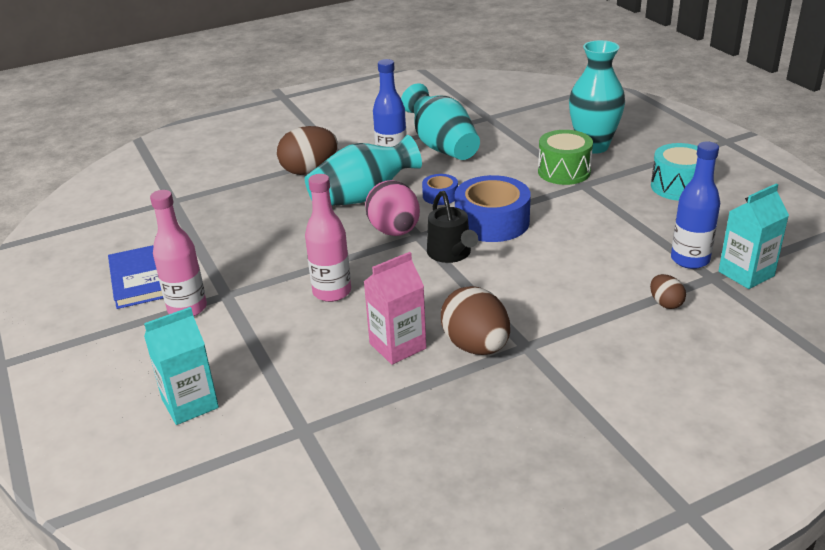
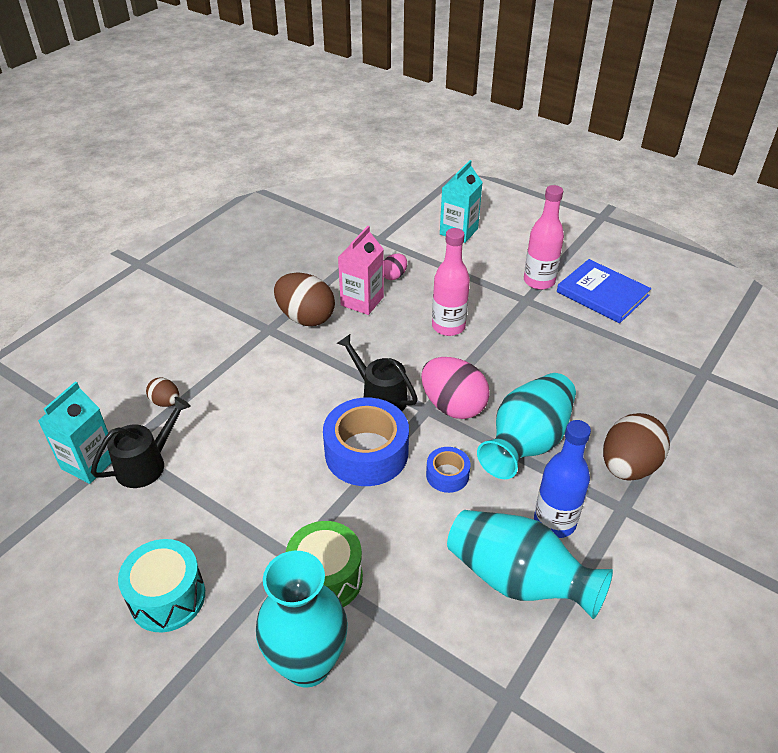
camera: 150 degrees right, 10 degrees up
(334, 366) = (394, 276): none -> pink egg
(690, 260) = (146, 464): blue bottle -> black watering can

